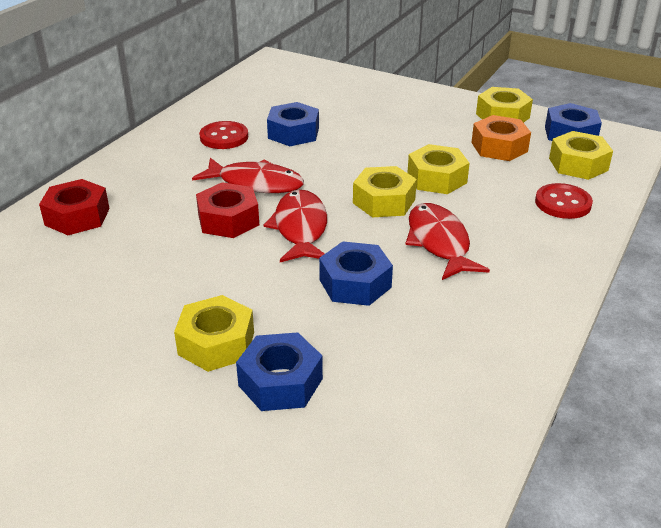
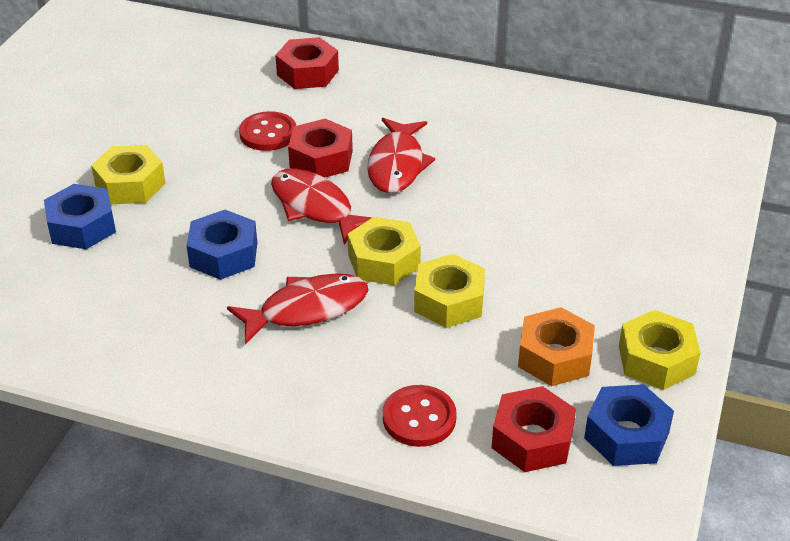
camera: 80 degrees right, 5 degrees up
(224, 137) = (492, 127): red button -> red button (268, 133)
(293, 133) = (523, 175): blue nut -> none
(300, 228) = (315, 207): red fish -> red fish turned 120 degrees counterclockwise
(578, 164) = (532, 439): yellow nut -> red nut

